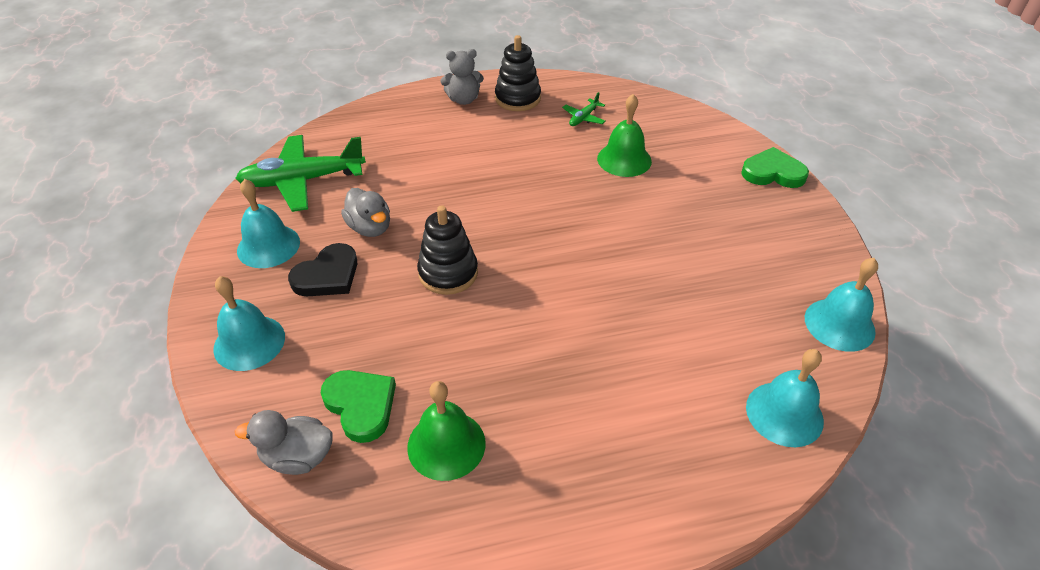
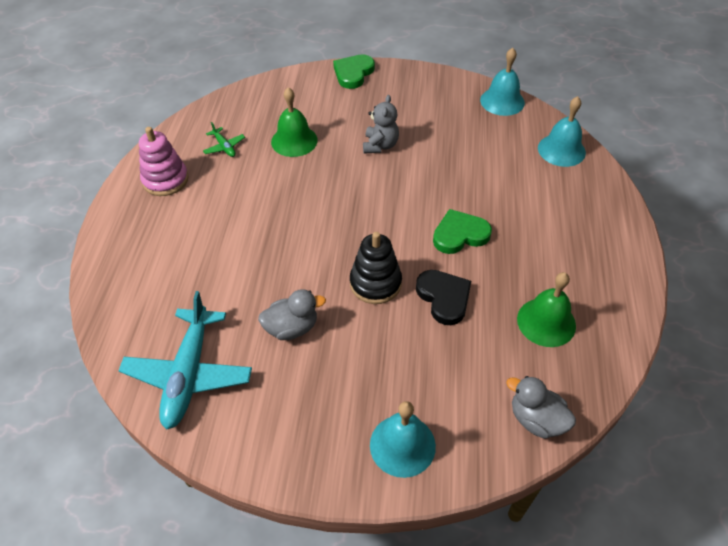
camera: 70 degrees left, 5 degrees up
(268, 246) = (277, 416): turquoise bell -> none
(298, 457) = (536, 419): grey duck -> grey duck turned 105 degrees clockwise
(302, 181) = (189, 374): green plane -> turquoise plane
(327, 275) = (341, 371): black heart -> black heart (444, 298)
(361, 405) = (497, 369): green heart -> green heart (460, 235)
(463, 99) = (139, 218): grey teddy bear -> grey teddy bear (380, 145)
(517, 98) = (165, 180): black stacking toy -> pink stacking toy

